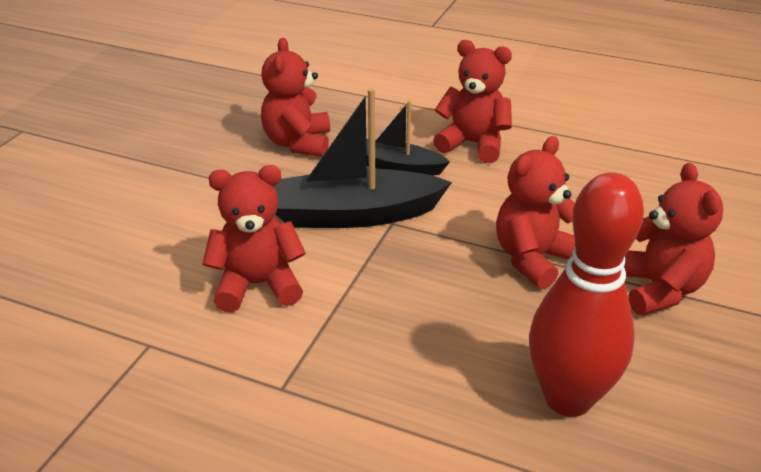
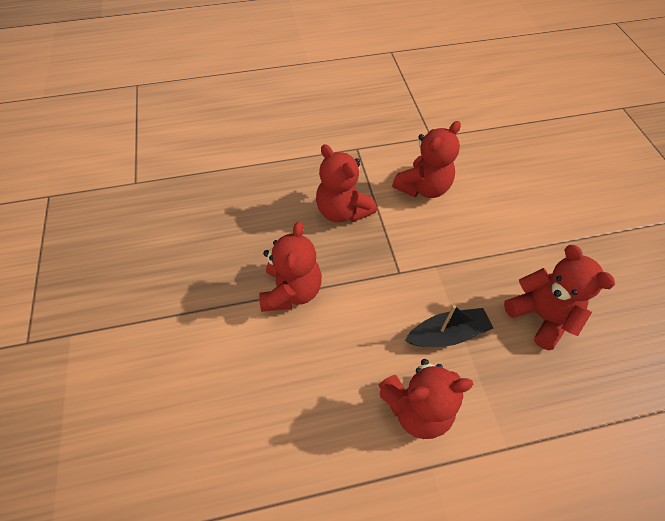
camera: 145 degrees right, 20 degrees up
(353, 215) = (428, 264): black boat -> none
(568, 398) = (228, 206): red bowling pin -> none
(658, 289) = (202, 309): red teddy bear -> red teddy bear (342, 211)

